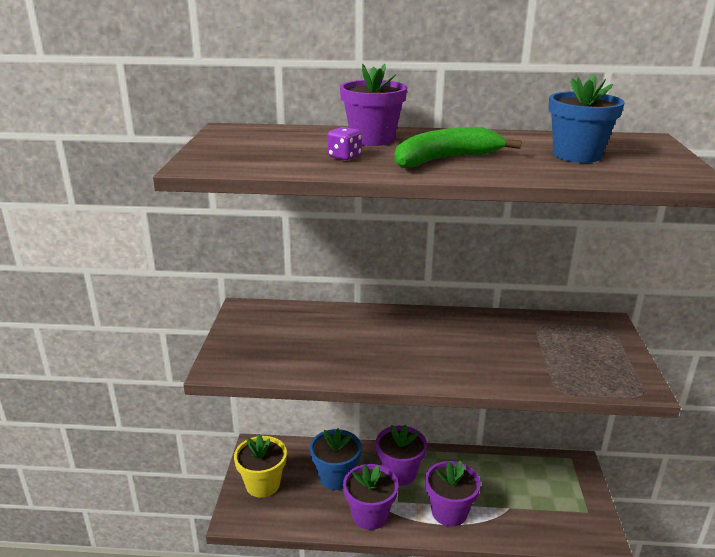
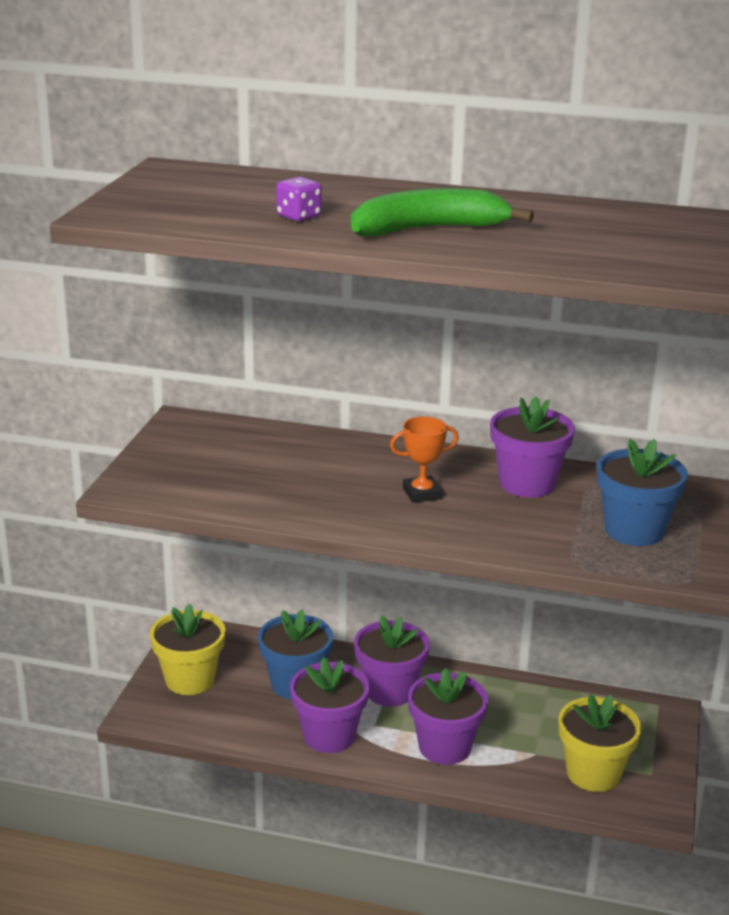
camera: 10 degrees right, 0 degrees up
(372, 139) = (352, 196): purple flower pot -> purple flower pot (527, 484)
(430, 346) = (422, 493): none -> orange trophy
(551, 517) = (593, 773): none -> yellow flower pot
(576, 155) = (613, 236): blue flower pot -> blue flower pot (634, 530)

